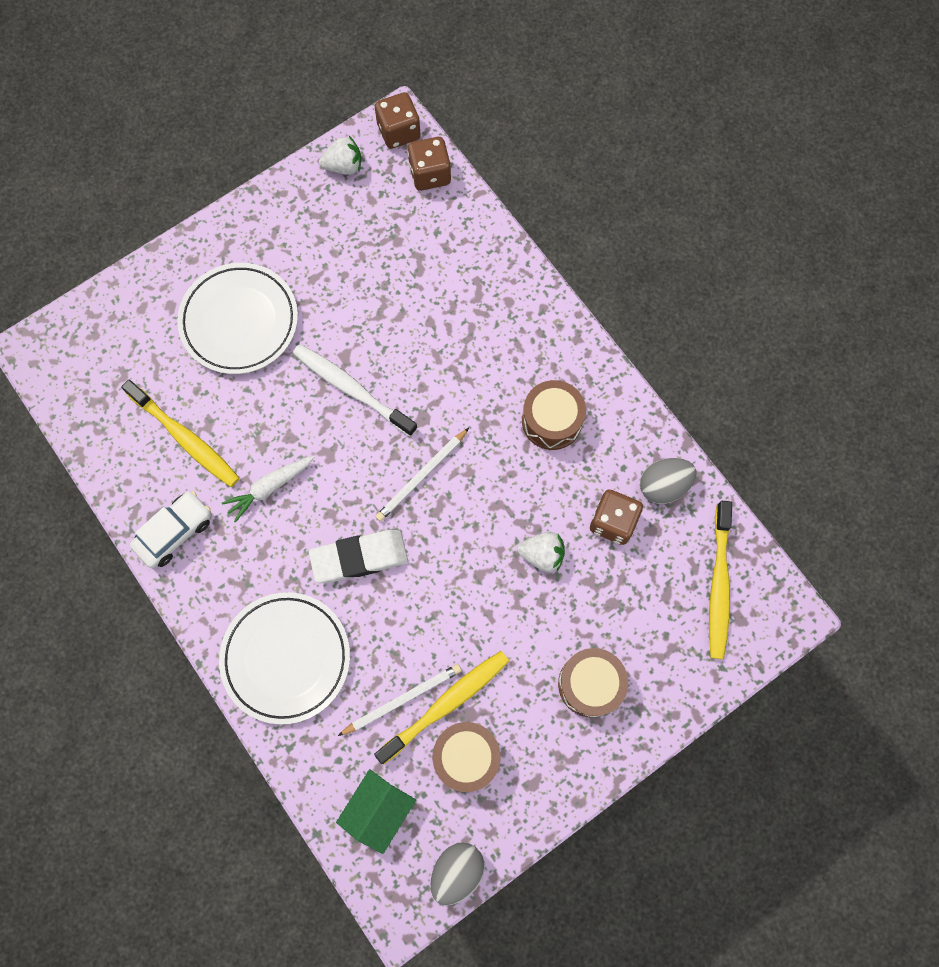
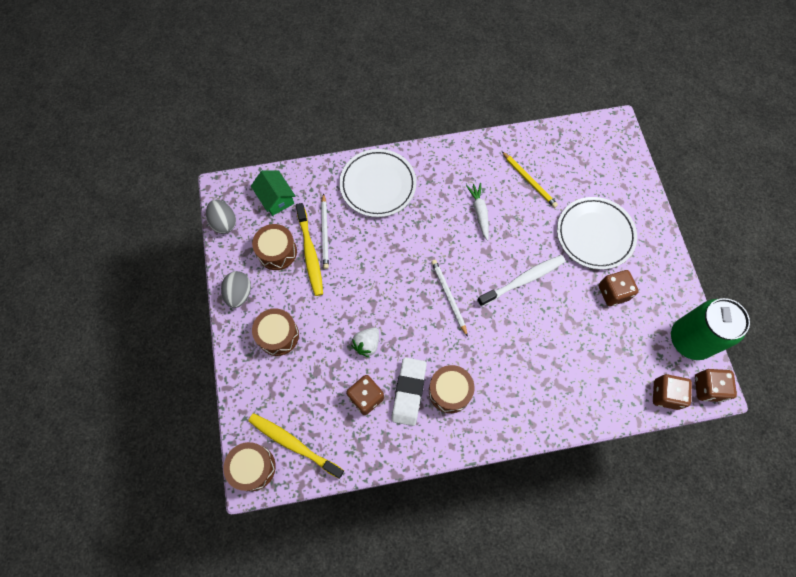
camera: 115 degrees right, 5 degrees down
(174, 532) = (475, 157): white car -> none
(185, 438) = (529, 181): yellow toothbrush -> yellow pencil
(318, 272) = (613, 292): none -> brown dice
(344, 166) = (690, 340): white strawberry -> green can
(359, 558) = (415, 242): white eraser -> white eraser (409, 392)
(663, 485) = (373, 442): grey egg -> grey egg (239, 294)
(774, 621) = (253, 467): none -> brown drum

